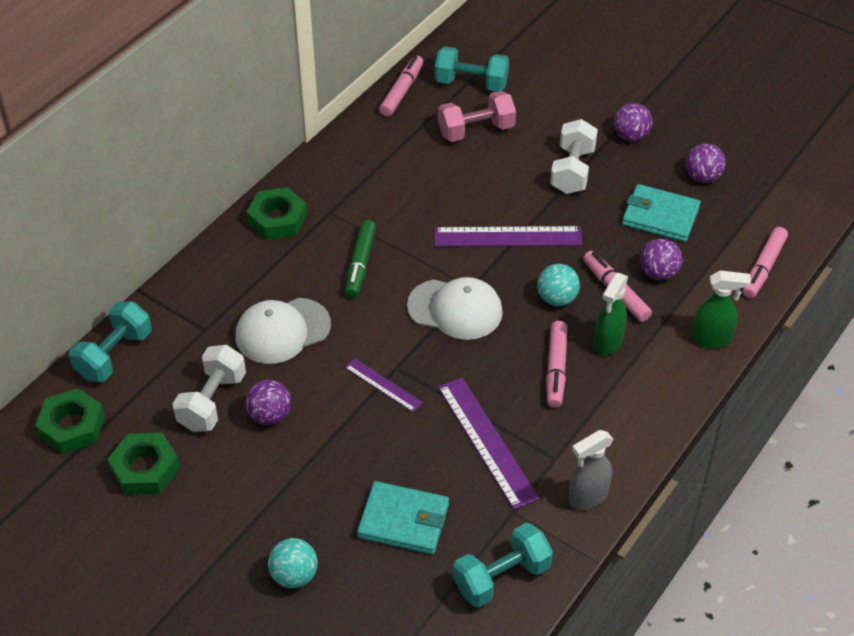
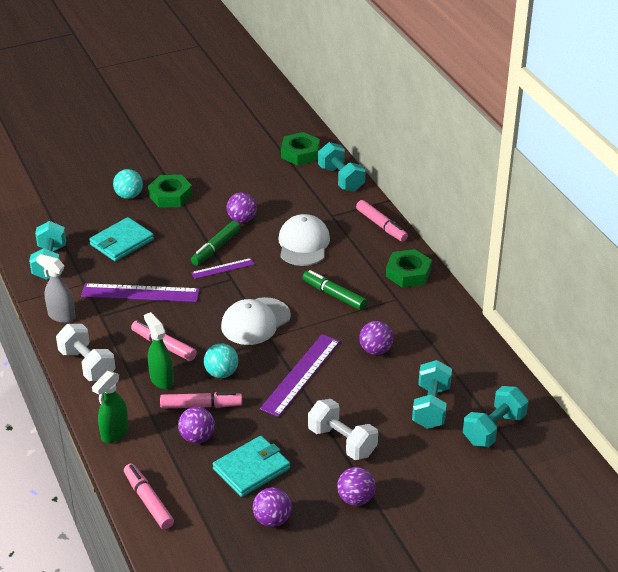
camera: 120 degrees right, 10 degrees down
(145, 468) = (247, 168): green nut -> green nut (170, 196)
(212, 402) = (272, 202): white dumbbell -> white dumbbell (87, 365)
(348, 412) = (216, 248): none -> green marker
(402, 91) = (510, 384): pink marker -> pink marker (381, 226)
(426, 196) = (375, 350): none -> purple ball
(476, 130) = (431, 407): pink dumbbell -> turquoise dumbbell
(587, 497) = (61, 316): grey spray bottle -> grey spray bottle turned 60 degrees counterclockwise

